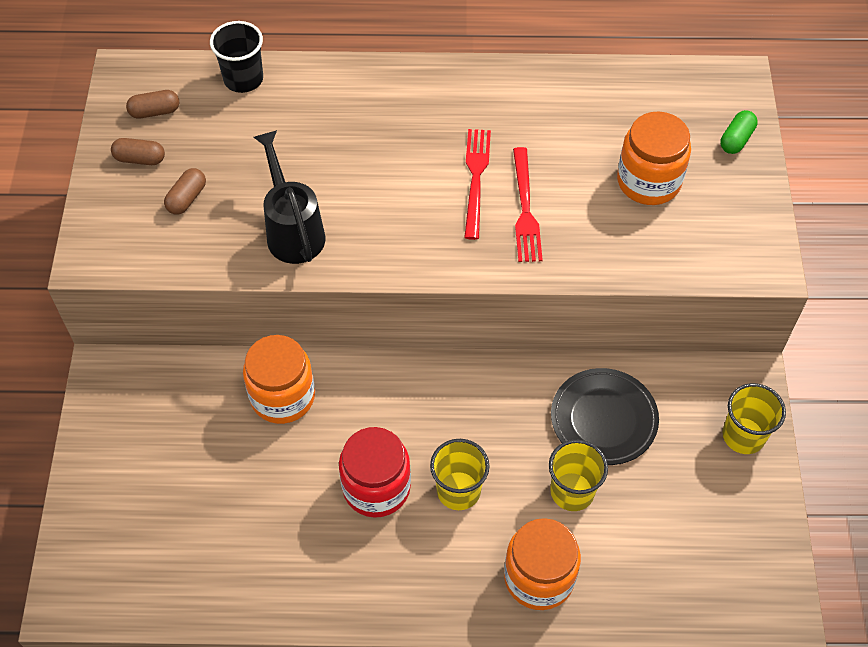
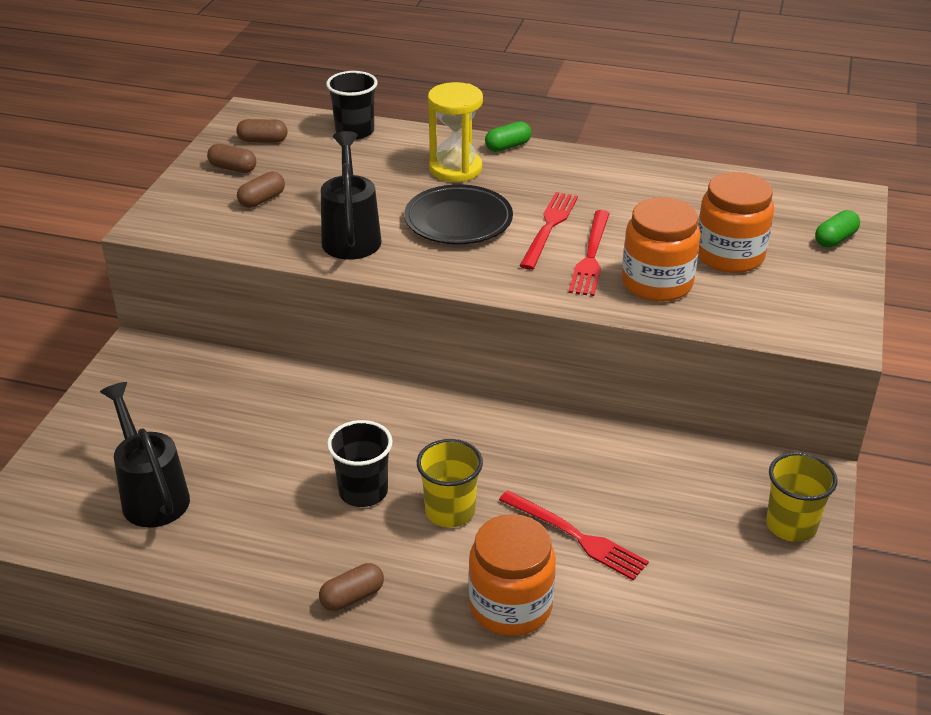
camera: 15 degrees right, 20 degrees down
(188, 536) = (151, 494): none -> black watering can
(282, 396) = (299, 400): orange jar -> orange jar (657, 283)
(362, 114) = (455, 169): none -> yellow hourglass
(376, 487) = (363, 491): red jar -> black cup
(402, 71) = (508, 146): none -> green capsule
(405, 602) = (352, 597): none -> brown capsule
(572, 491) = (576, 536): yellow cup -> red fork
(603, 419) = (633, 481): black plate -> black plate (458, 221)

